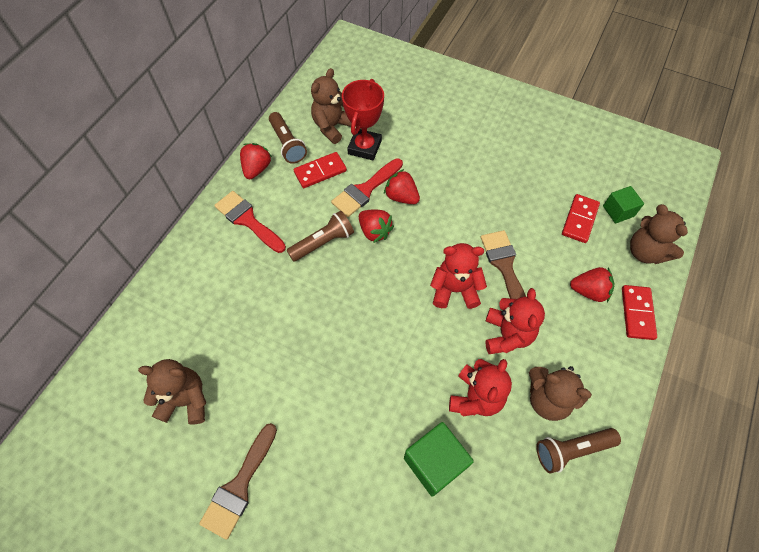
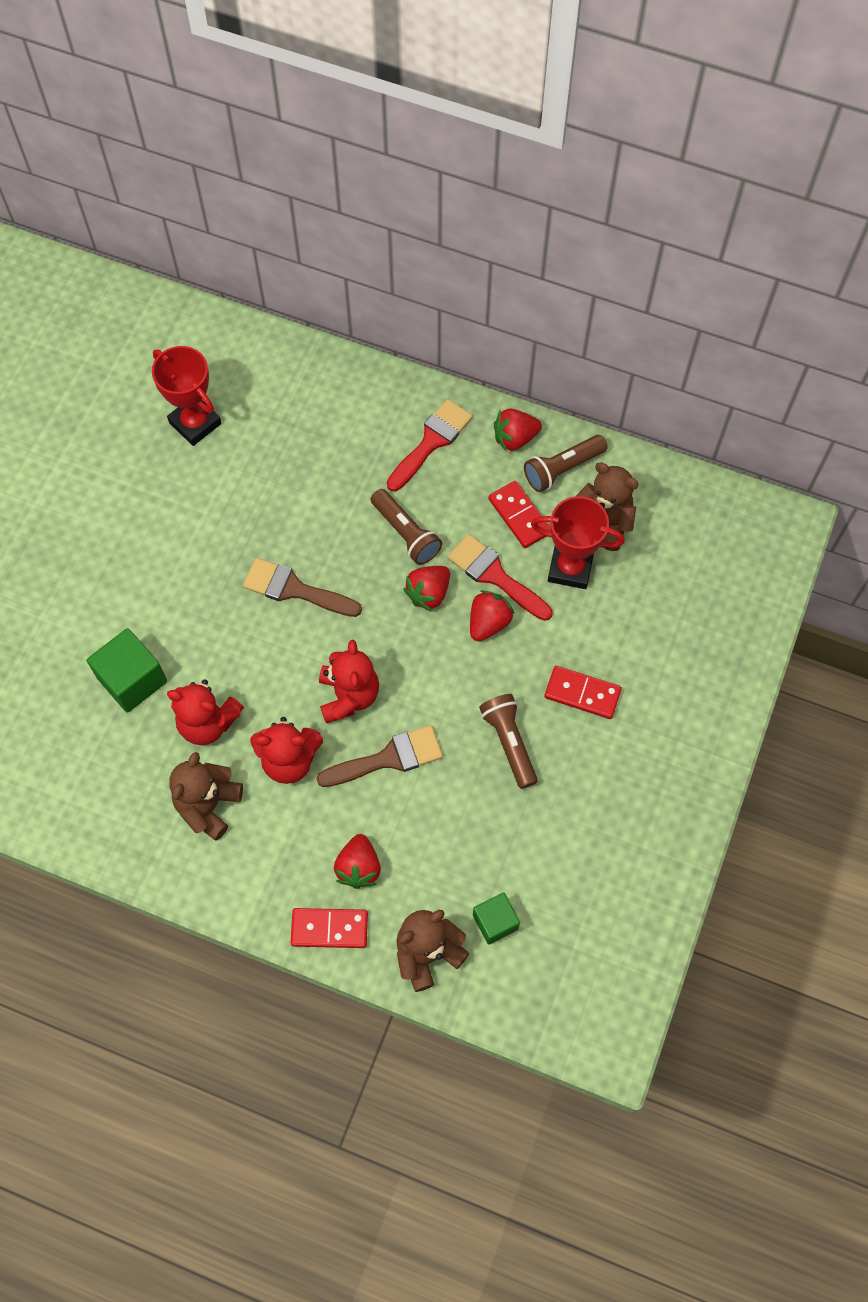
camera: 85 degrees right, 5 degrees up
(186, 400) = (195, 423): brown teddy bear -> red trophy
(239, 486) = (107, 491): brown brush -> brown brush (294, 589)
(257, 169) = (515, 438): red strawberry -> red strawberry turned 150 degrees clockwise
(571, 450) = (148, 829): brown flashlight -> brown flashlight (509, 742)
(580, 220) = (474, 864): red domino -> red domino (582, 694)

